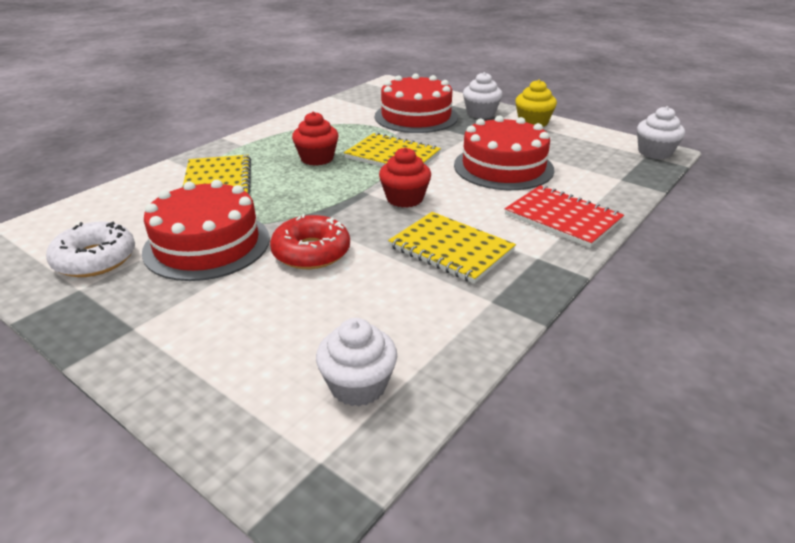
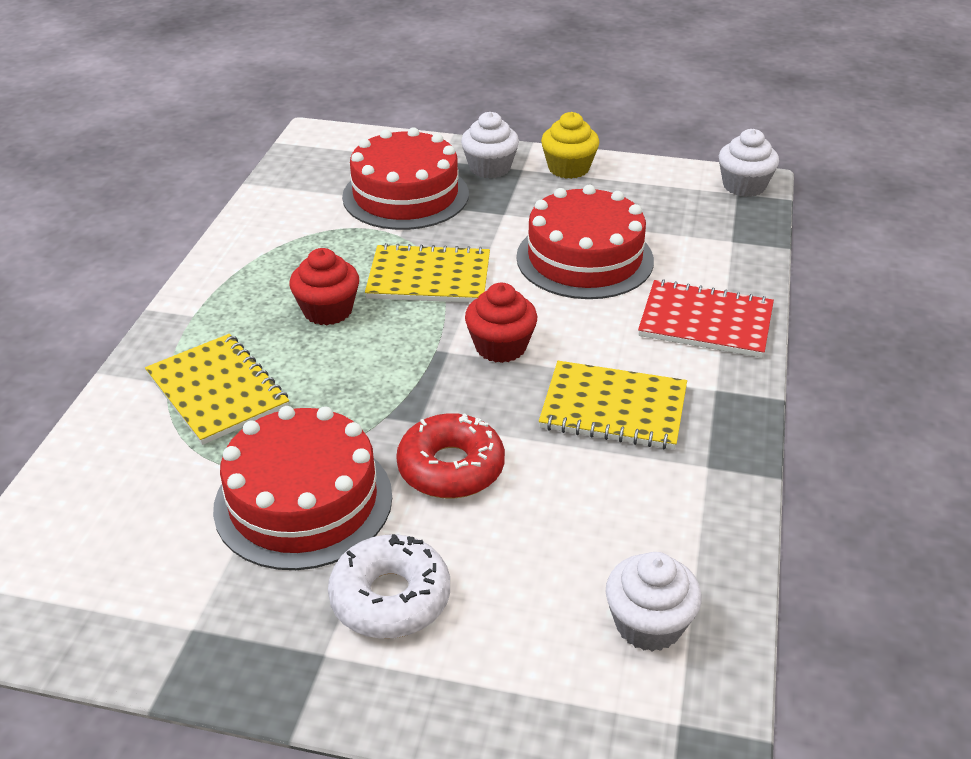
camera: 25 degrees left, 5 degrees up
(95, 259) = (167, 577): white donut -> white donut (390, 598)

